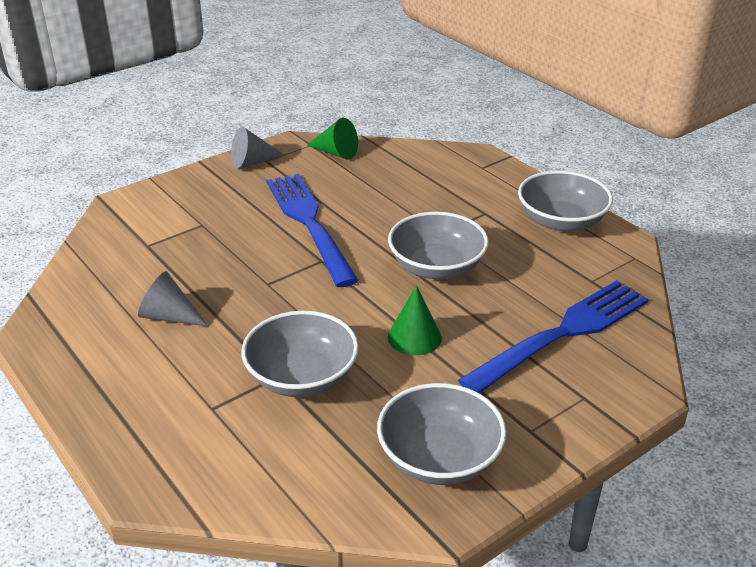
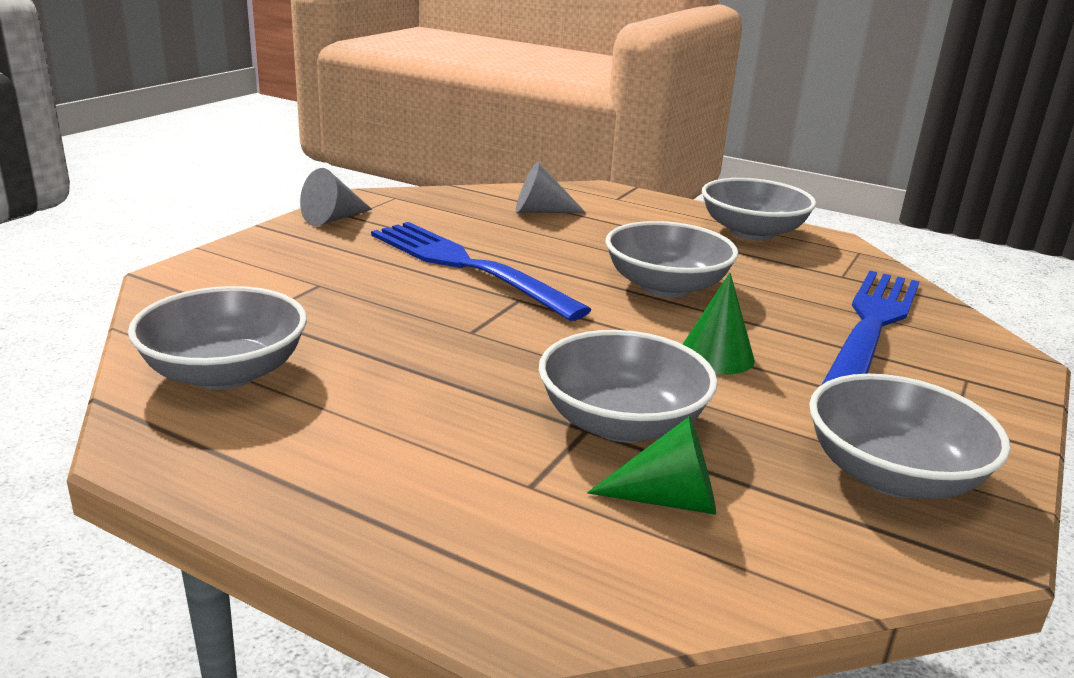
camera: 25 degrees left, 10 degrees down
(103, 288) = (225, 373): none -> grey bowl
(169, 316) = (361, 388): grey cone -> grey cone (541, 211)
(336, 152) = (434, 201): green cone -> green cone (668, 499)

